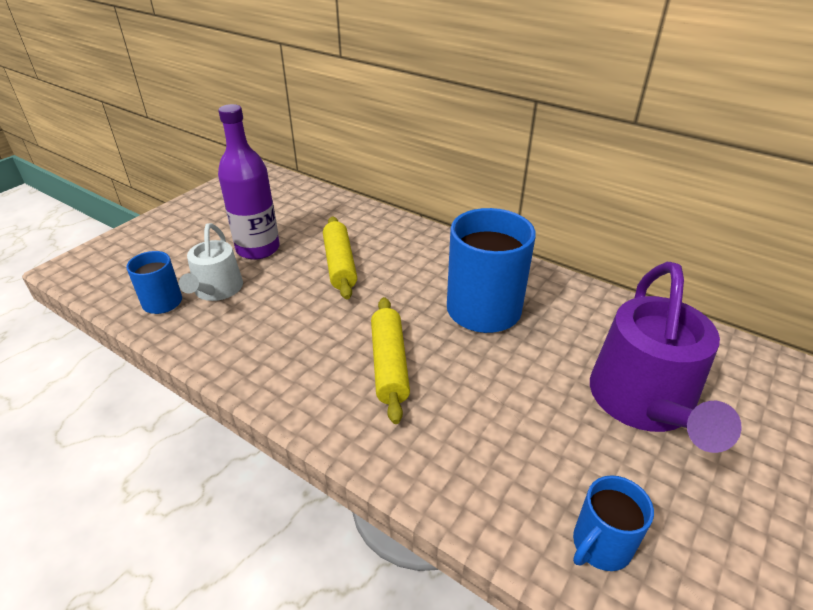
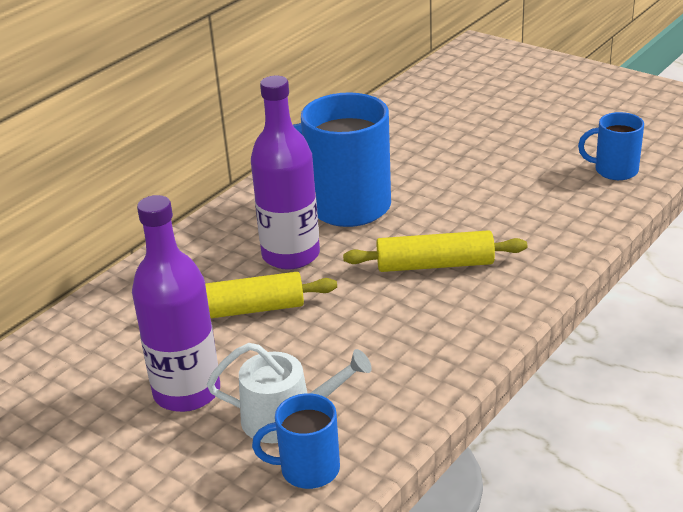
camera: 85 degrees left, 5 degrees down
(408, 281) = (291, 255): none -> purple bottle
(600, 545) = (614, 170): blue mug -> blue mug turned 135 degrees clockwise
(644, 402) = (476, 137): purple watering can -> none

